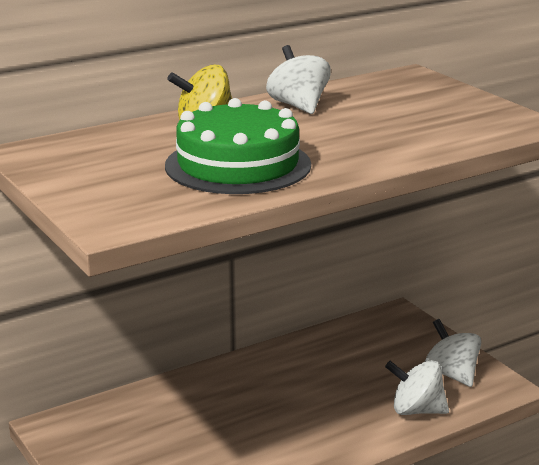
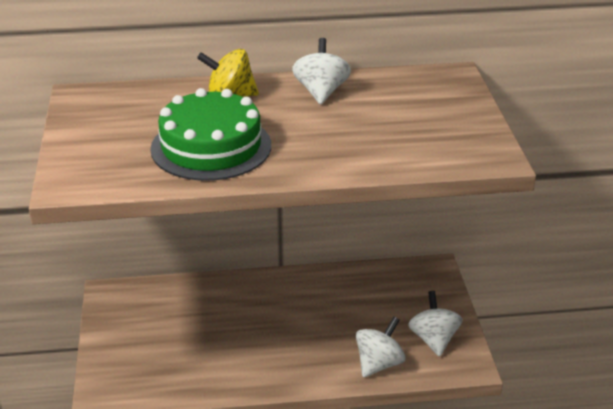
camera: 25 degrees right, 10 degrees up
(416, 410) = (379, 363): white spinning top -> white spinning top turned 90 degrees clockwise

